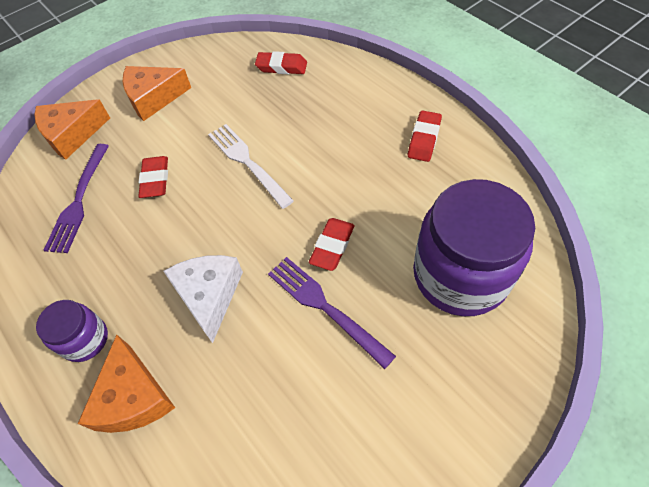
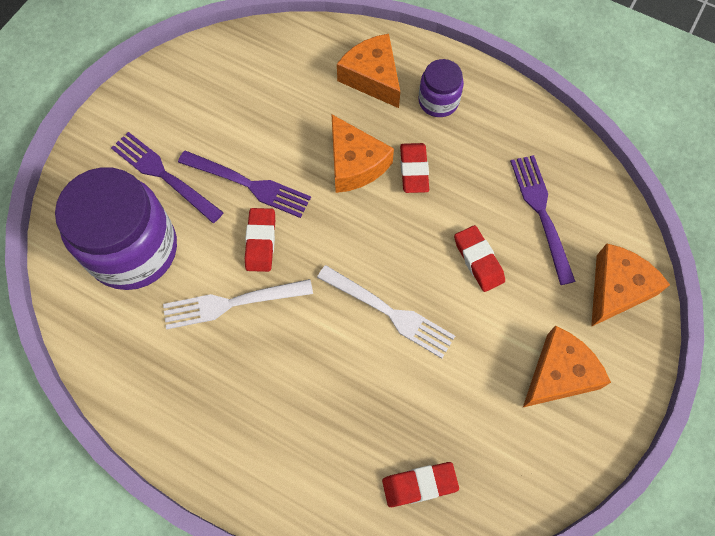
camera: 155 degrees right, 10 degrees up
(209, 296) = (355, 164): white cheese -> orange cheese
(374, 202) = (232, 303): none -> white fork
(415, 347) = (164, 175): none -> purple fork
(424, 139) = (195, 408): red eraser -> red eraser (414, 170)

